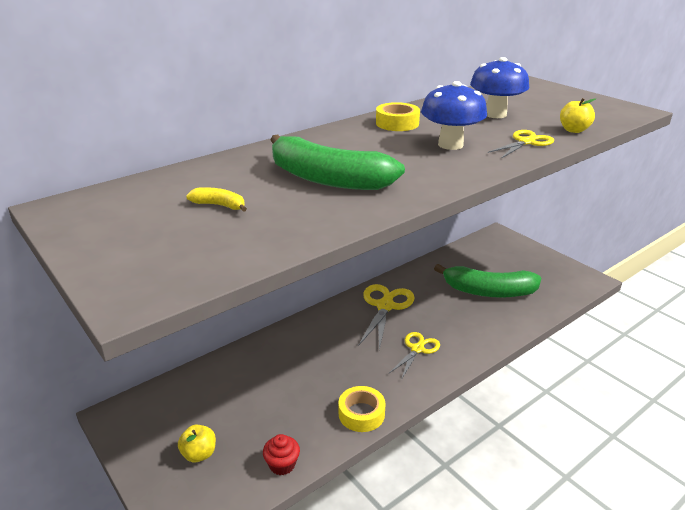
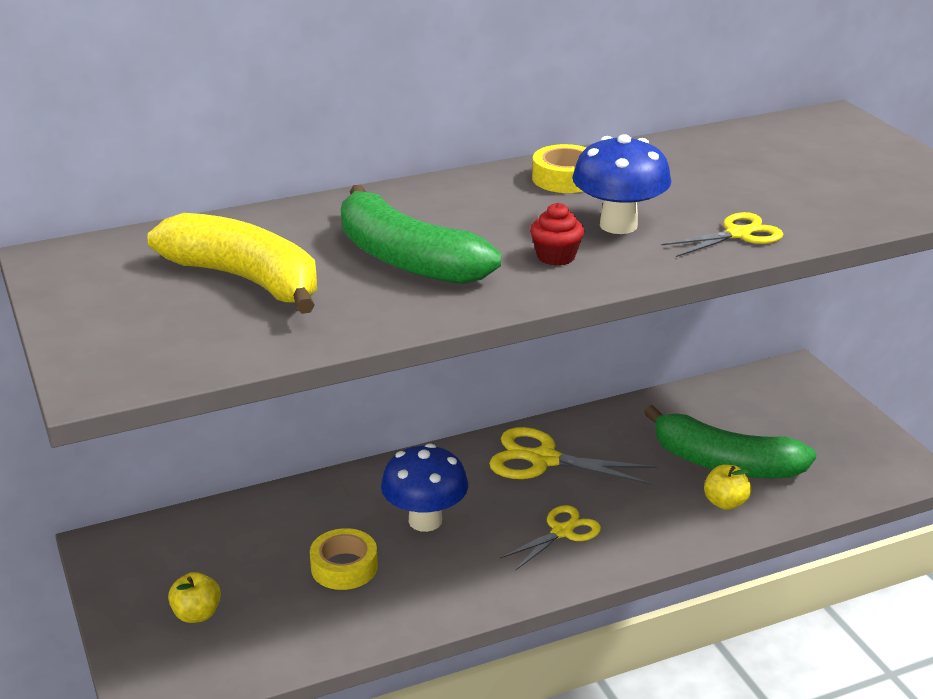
camera: 15 degrees right, 0 degrees up
(219, 205) = (246, 280): yellow banana -> yellow banana, size x2.49
(282, 464) = (300, 648): red cupcake -> red cupcake (556, 256)
(361, 414) = (436, 605): yellow tape -> yellow tape (344, 567)
(385, 306) = (543, 460): yellow scissors -> yellow scissors turned 105 degrees counterclockwise
(495, 114) = (731, 179): blue mushroom -> blue mushroom (425, 520)
(573, 130) = (833, 222): yellow apple -> yellow apple (725, 503)

